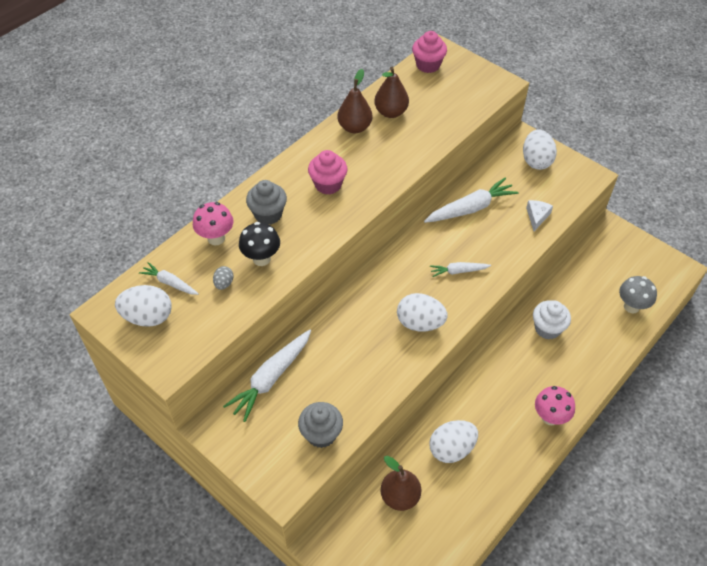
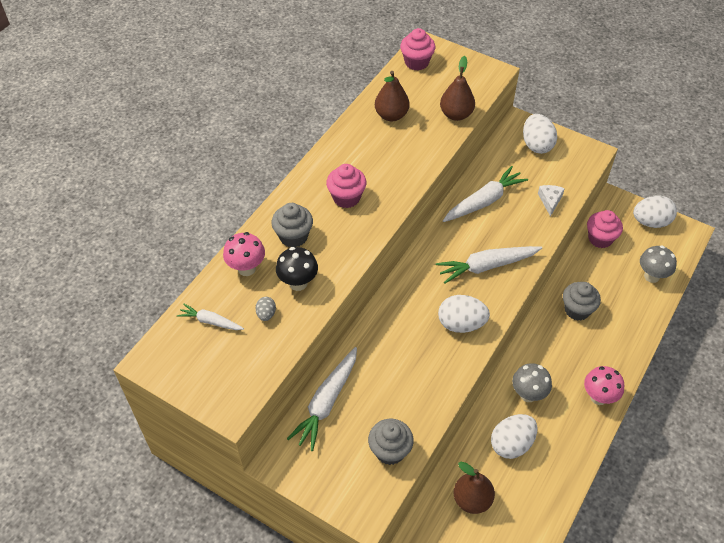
camera: 10 degrees left, 0 degrees up
(148, 317) = (197, 360): white egg -> white egg (650, 222)
(355, 127) = (359, 135): brown pear -> brown pear (456, 114)
(458, 271) = (486, 266): white carrot -> white carrot, size x1.79
(479, 403) = (528, 394): none -> grey mushroom
(547, 328) = (577, 310): white cupcake -> grey cupcake
(586, 262) = (600, 239): none -> pink cupcake

